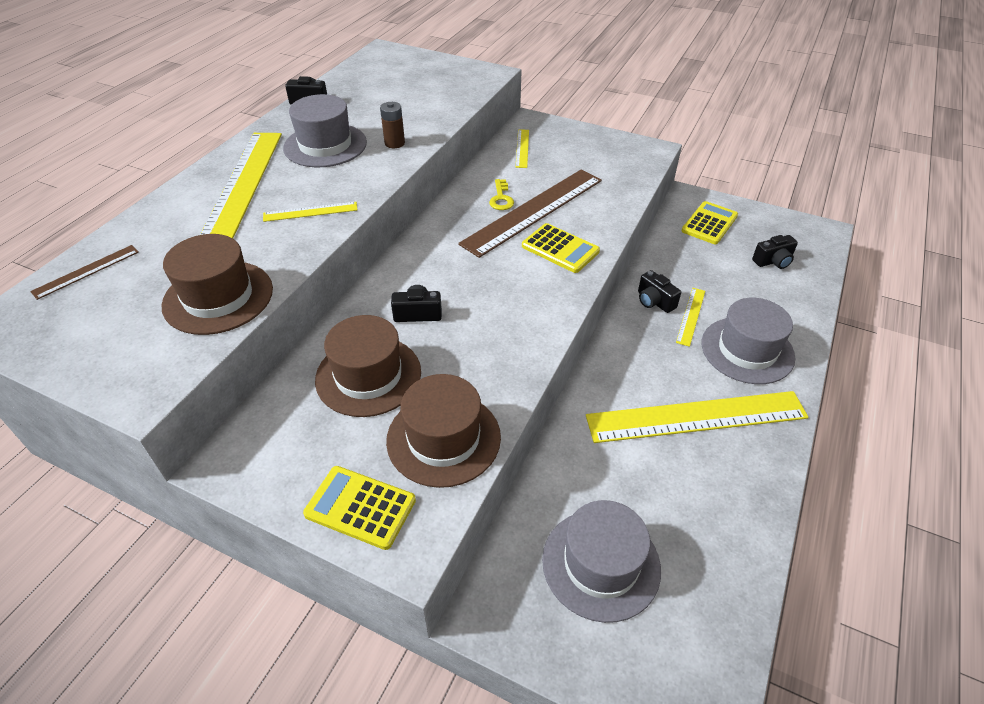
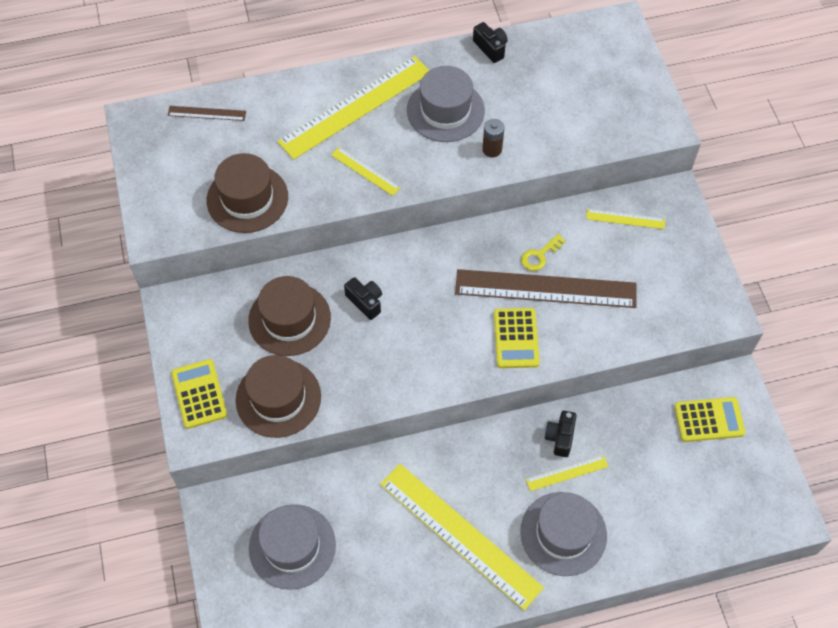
camera: 50 degrees right, 15 degrees up
(522, 148) = (625, 219): yellow ruler -> yellow ruler turned 45 degrees clockwise
(773, 261) = (701, 498): black camera -> none

